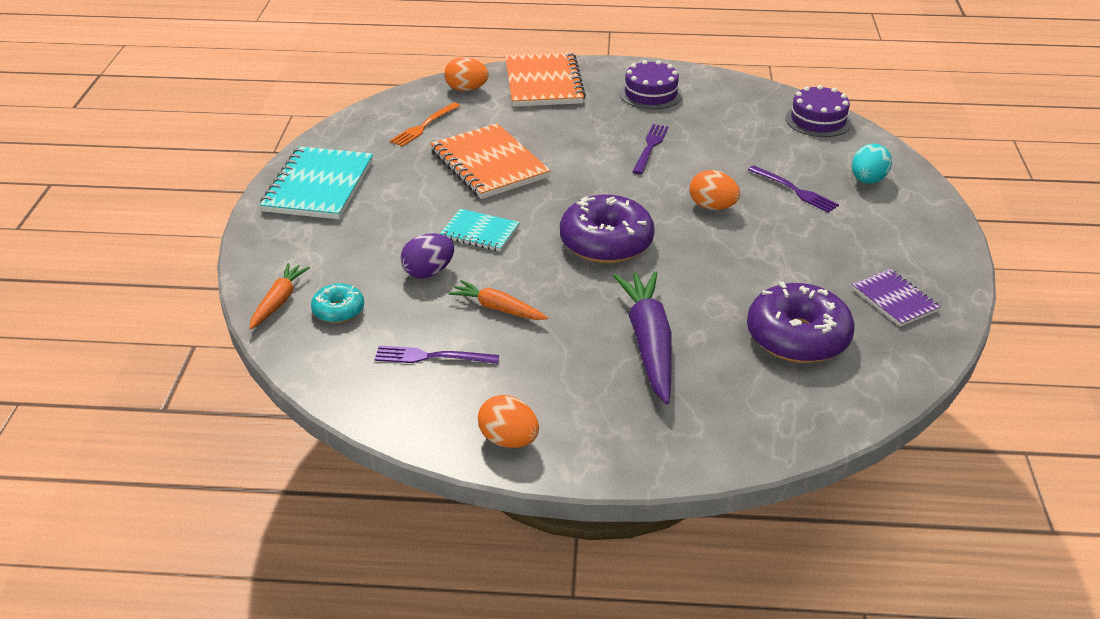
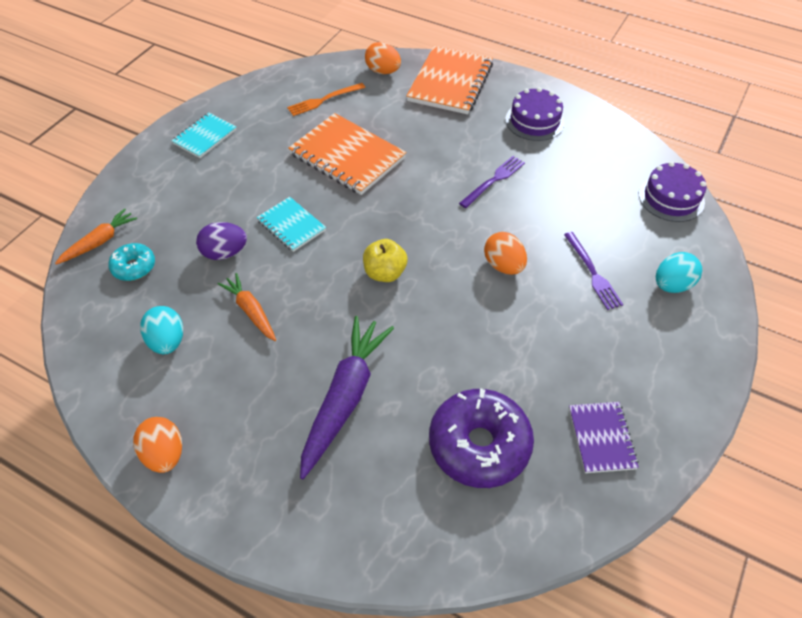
camera: 25 degrees right, 15 degrees up
(319, 186) = (205, 137): turquoise notebook -> turquoise notebook, size x0.56
(431, 357) = (167, 341): purple fork -> turquoise egg
(489, 164) = (347, 156): orange notebook -> orange notebook turned 45 degrees counterclockwise
(606, 242) = (385, 273): purple donut -> yellow apple

